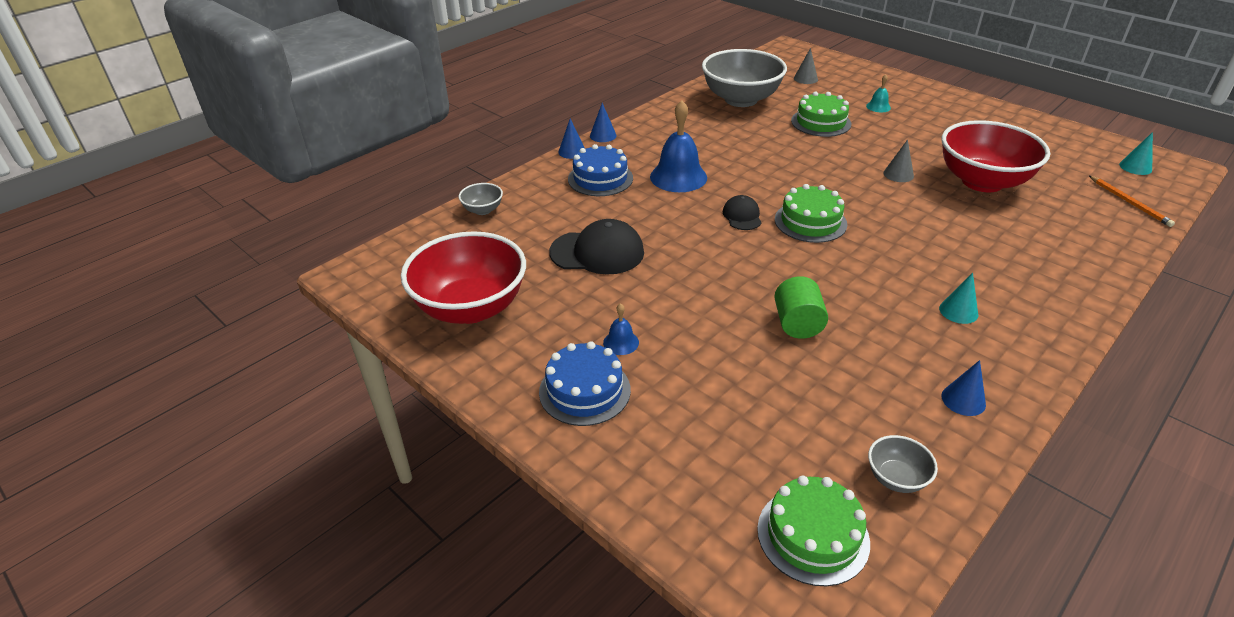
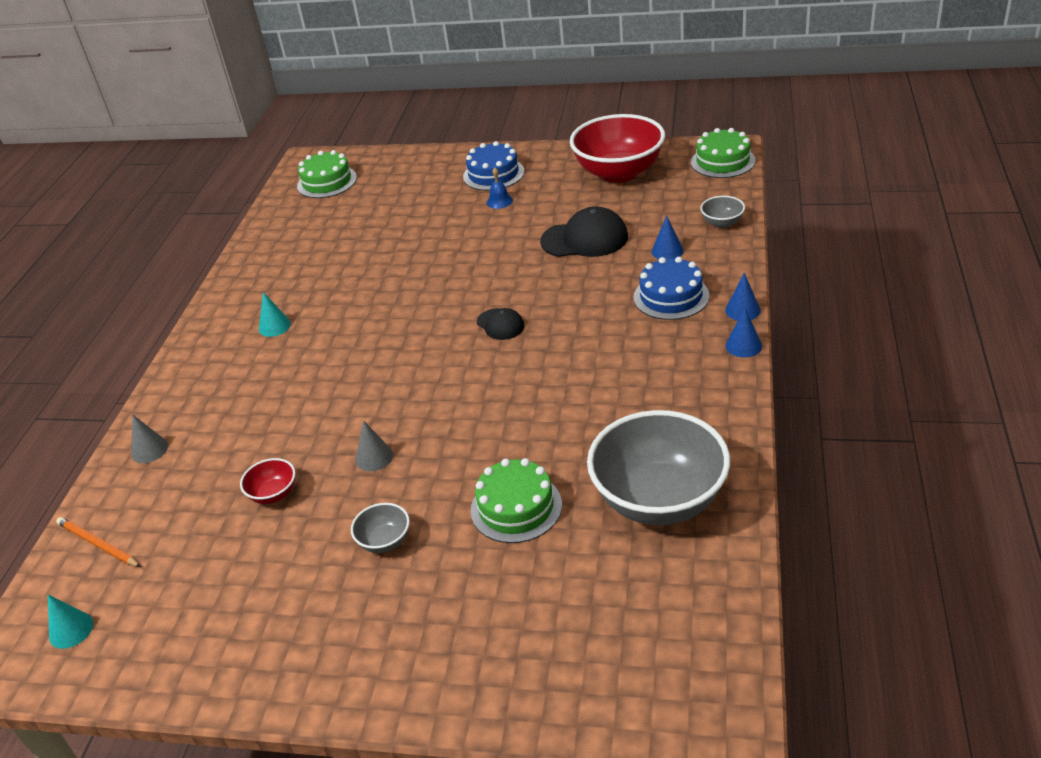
camera: 150 degrees right, 0 degrees up
(597, 252) = (584, 239): black cap -> black cap turned 150 degrees counterclockwise
(678, 177) = (601, 335): blue bell -> none
(797, 324) = (391, 263): green cylinder -> none
(805, 79) = (612, 614): grey cone -> grey cone (149, 450)
(810, 222) = (434, 349): green cake -> green cake (722, 161)
(878, 107) = (456, 592): turquoise bell -> none
(896, 478) = (292, 218): grey bowl -> grey bowl (385, 541)
(963, 400) = (261, 270): blue cone -> blue cone (667, 251)
(982, 182) = (273, 494): red bowl -> red bowl, size x0.43

